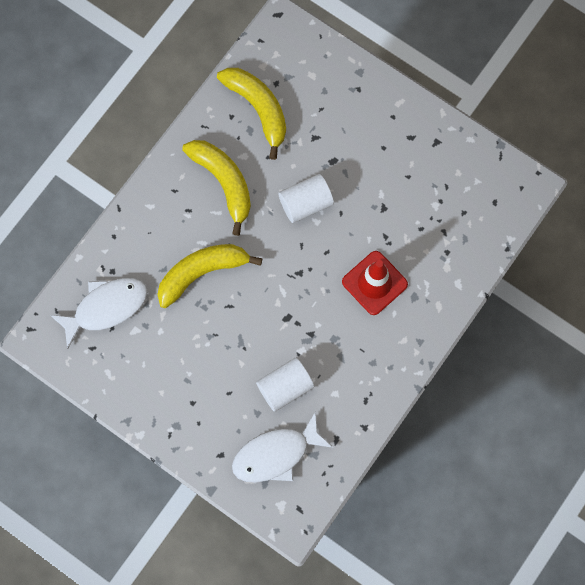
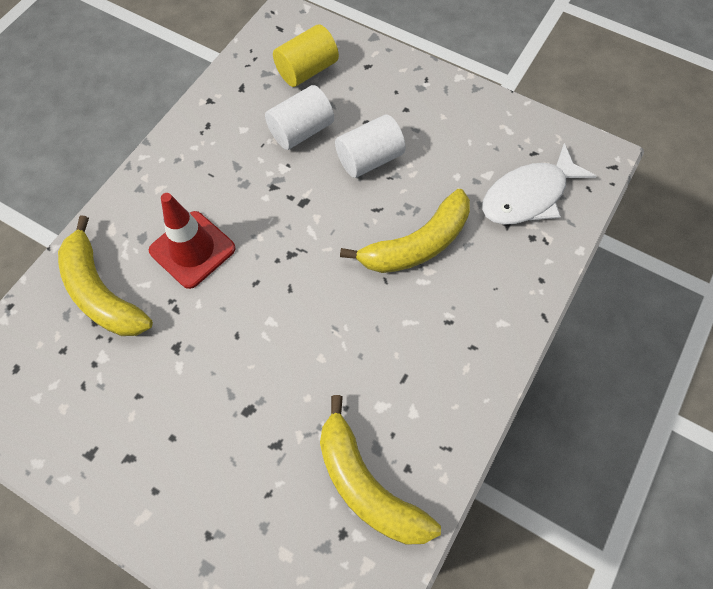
camera: 175 degrees right, 10 degrees down
(224, 182) = (405, 364): yellow banana -> yellow banana (101, 292)
(276, 454) = (307, 70): white fish -> yellow cylinder
(306, 203) = (286, 344): white cylinder -> white cylinder (369, 159)

